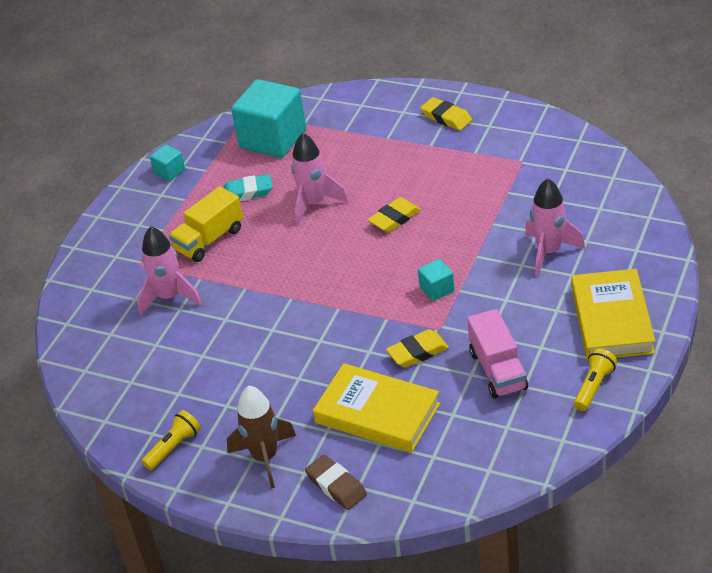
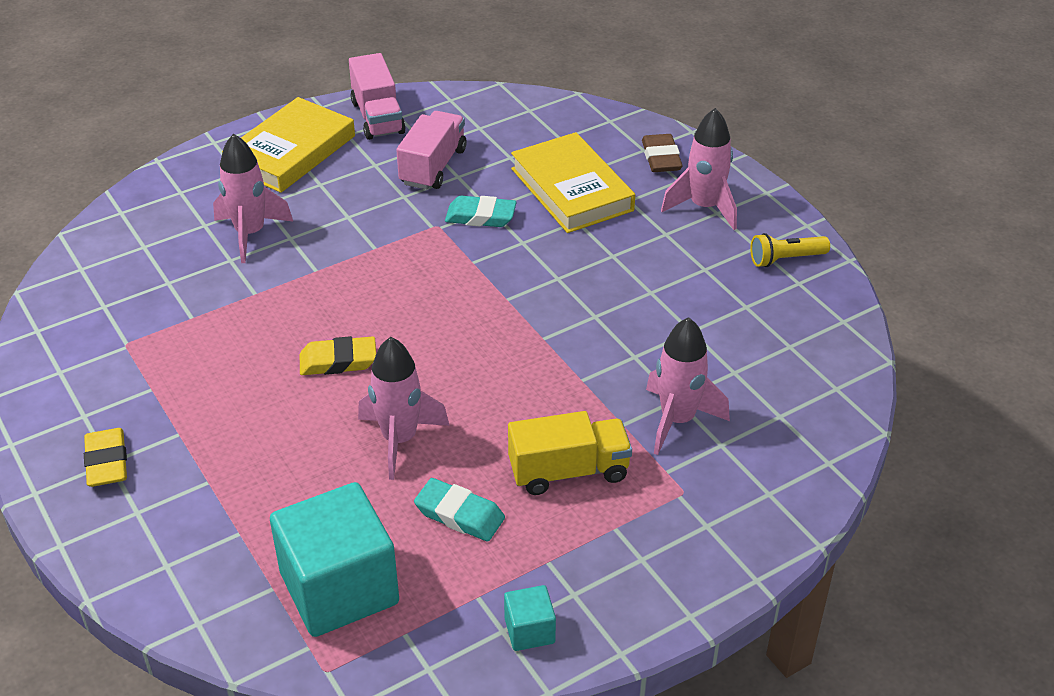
camera: 150 degrees left, 0 degrees up
(265, 457) = (704, 207): brown rocket -> pink rocket
(417, 352) = (480, 216): yellow eraser -> turquoise eraser
(437, 289) = (394, 261): turquoise cube -> none
(593, 386) = (377, 117): yellow flashlight -> pink truck

